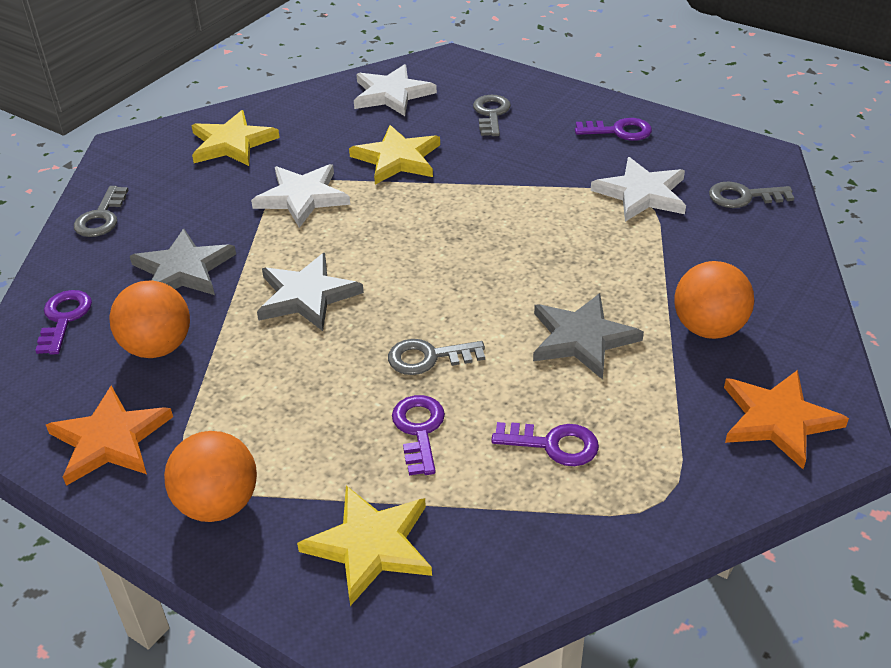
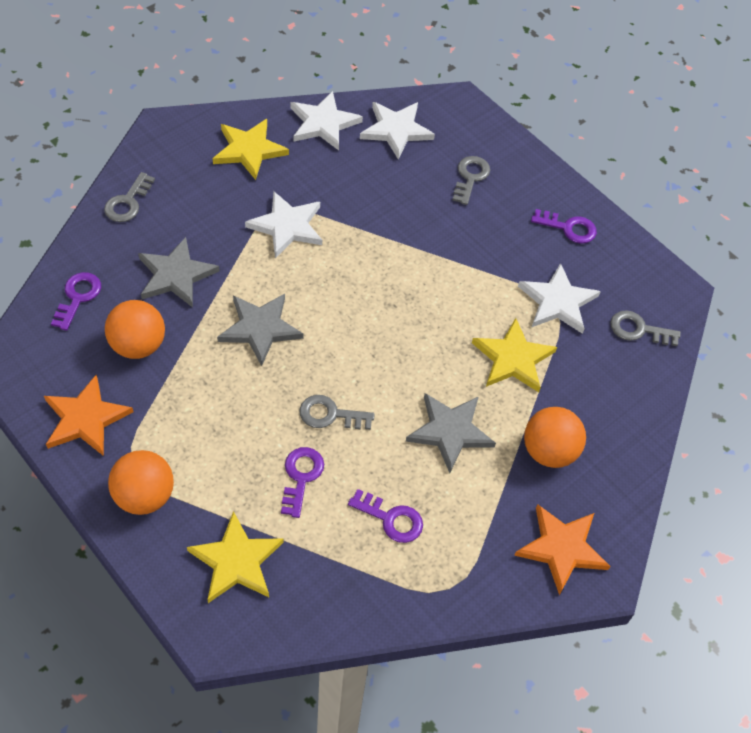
camera: 10 degrees right, 15 degrees up
(308, 105) = (323, 123): none -> white star
(397, 158) = (375, 206): yellow star -> yellow star (513, 358)

